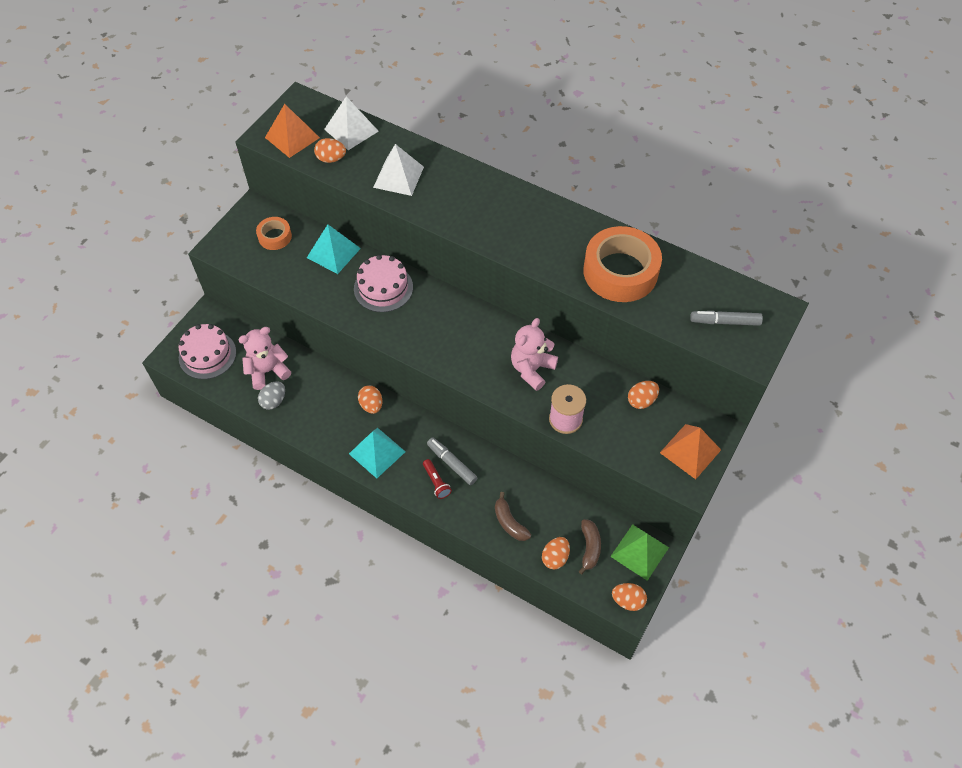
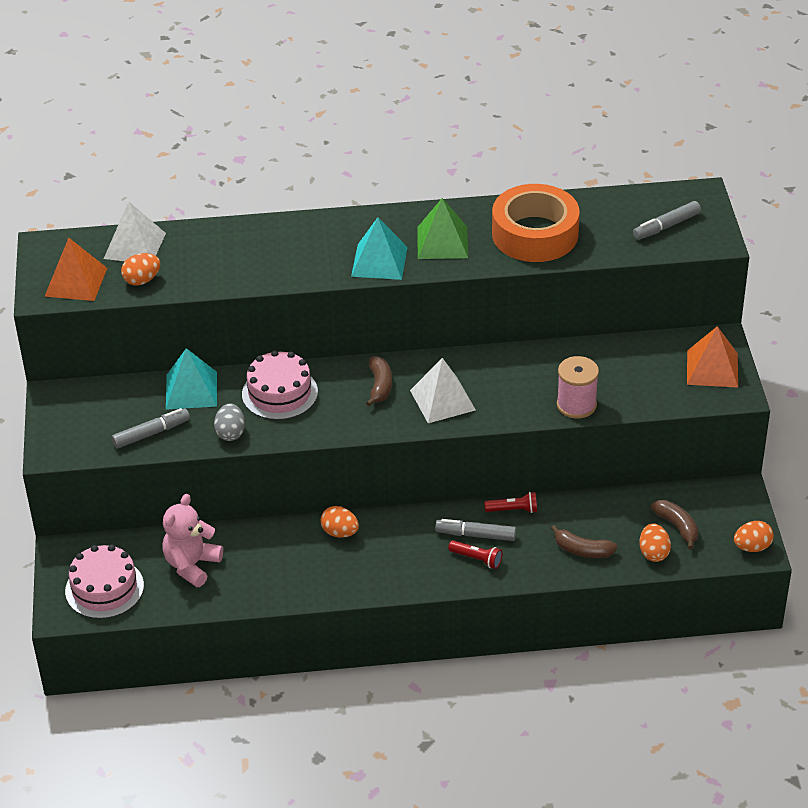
camera: 35 degrees left, 15 degrees down
(274, 401) = (228, 587): grey egg -> grey egg (230, 433)
(275, 237) = (108, 409): orange tape -> none
(282, 270) = (151, 433): none -> grey marker
(377, 452) = (389, 569): turquoise pyramid -> turquoise pyramid (379, 261)
(398, 177) = (232, 262): white pyramid -> white pyramid (442, 400)
(449, 321) = (380, 386): none -> brown banana
(492, 460) = (513, 510): none -> red flashlight
(532, 369) = (503, 382): pink teddy bear -> none
(639, 551) = (725, 503): green pyramid -> green pyramid (442, 242)
(641, 400) = (630, 353): orange egg -> none

